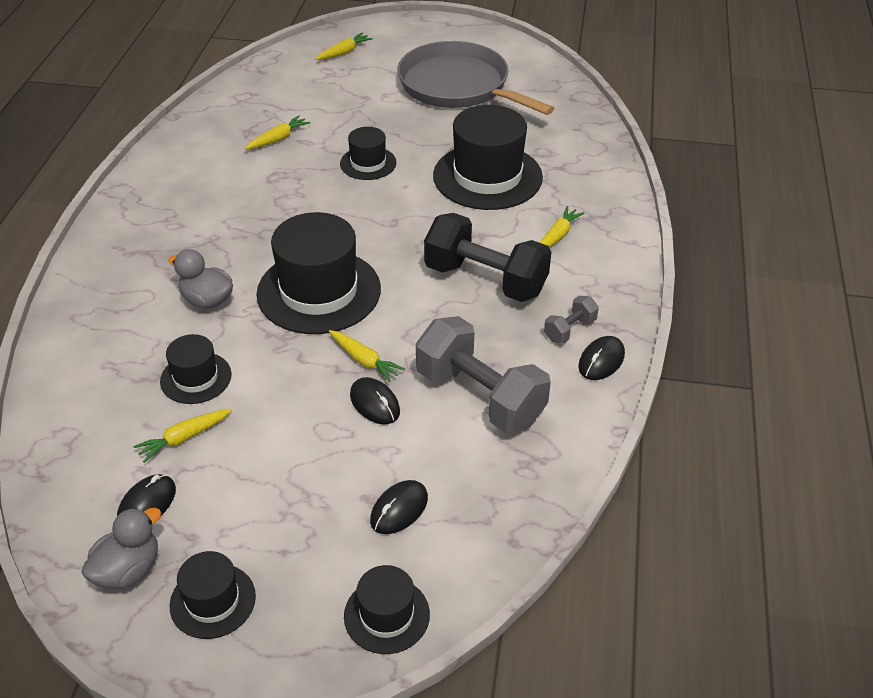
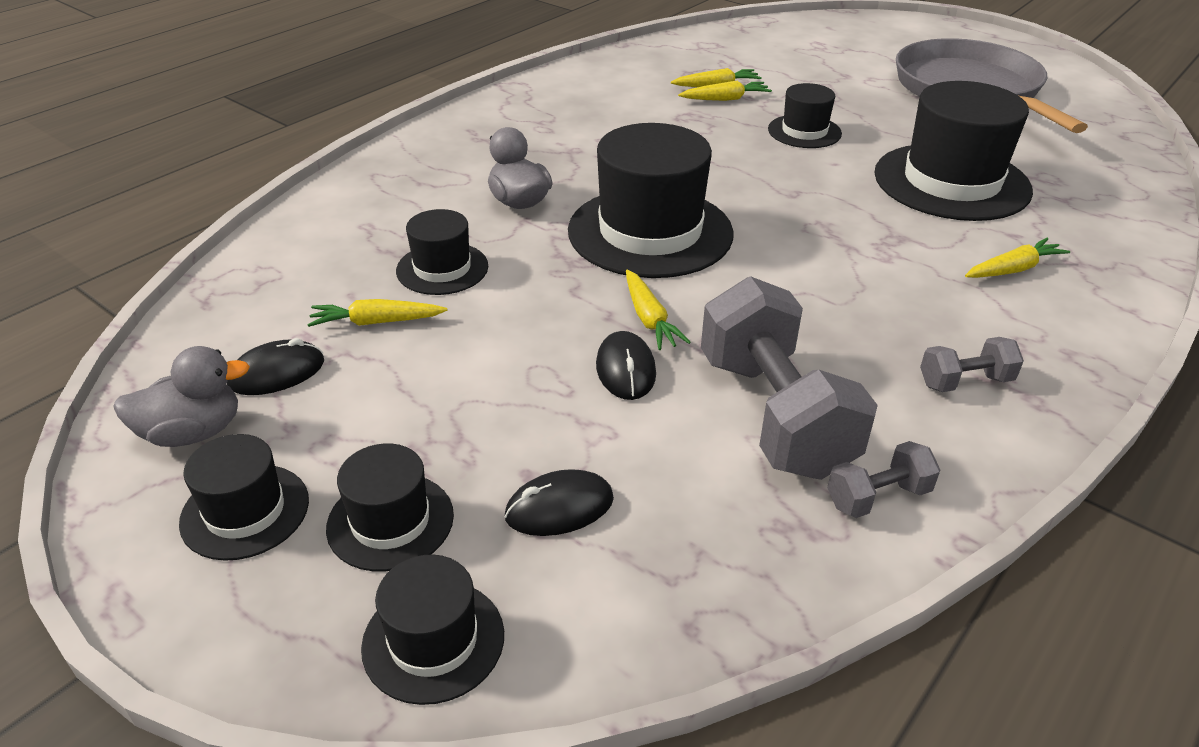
camera: 30 degrees right, 5 degrees down
(308, 564) = (390, 521): none -> black hat
(344, 52) = (849, 34): yellow carrot -> yellow carrot (725, 99)
(485, 280) = (875, 286): black dumbbell -> none
(562, 424) = (878, 497): none -> grey dumbbell
(601, 360) = (993, 438): black mouse -> none

